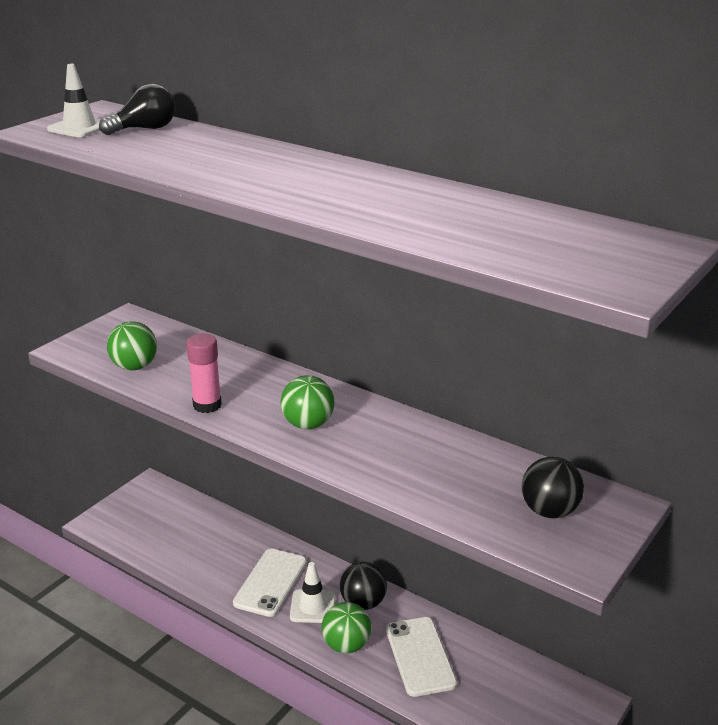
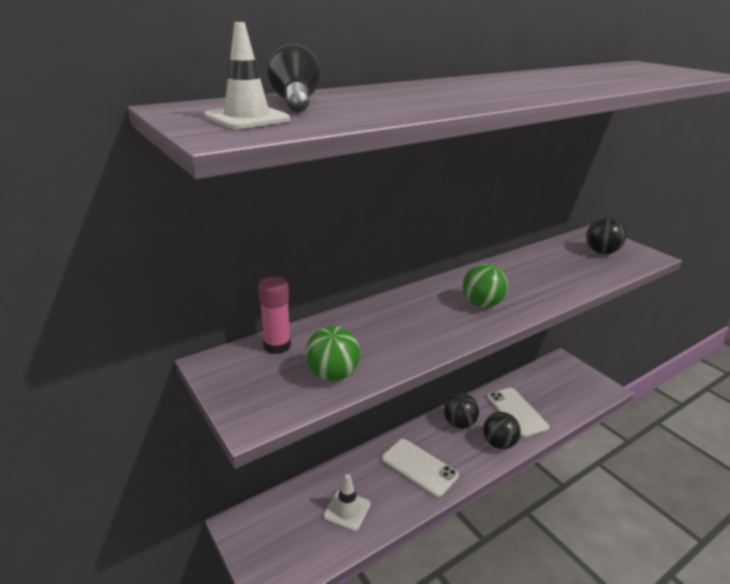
camera: 70 degrees left, 0 degrees up
(207, 405) = (432, 344): pink glue stick -> pink glue stick (277, 345)
(312, 606) = (454, 450): white traffic cone -> white traffic cone (347, 510)
(346, 645) = (499, 443): green ball -> black ball
(420, 656) = (516, 412): white phone -> white phone turned 60 degrees clockwise

